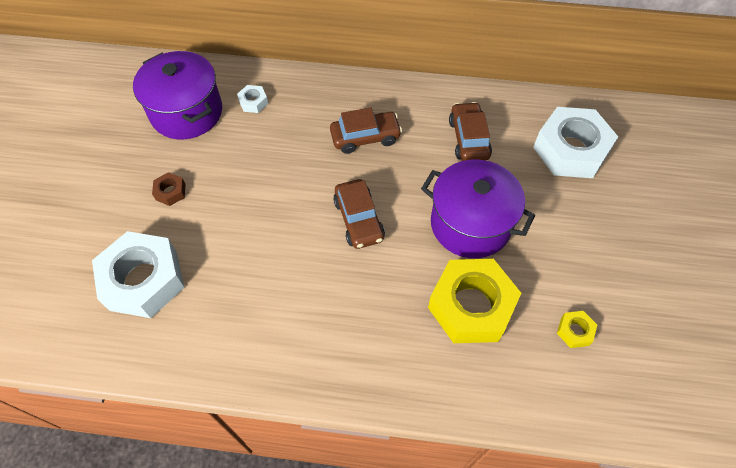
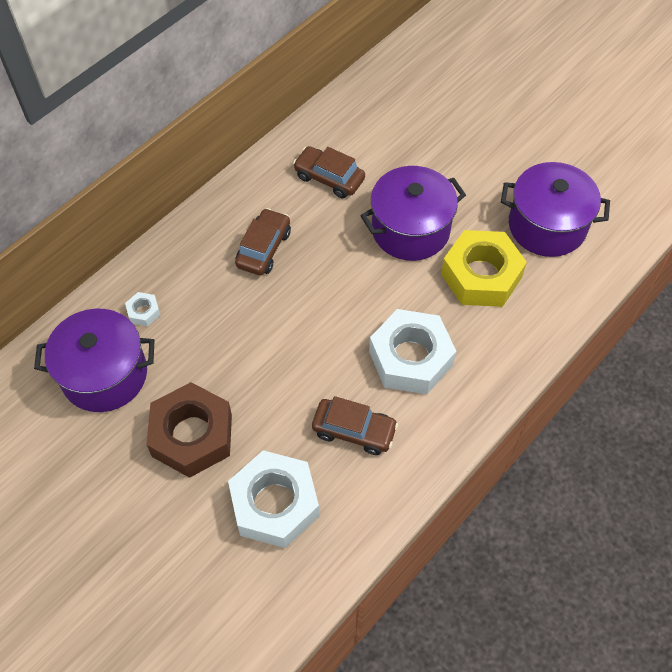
camera: 55 degrees left, 0 degrees up
(170, 192) = (192, 435): brown nut -> brown nut, size x2.38
(358, 220) = (344, 303): brown car -> brown car (354, 431)
(570, 150) = (397, 121): white nut -> white nut (410, 358)
(574, 331) = (547, 226): yellow nut -> purple pot

